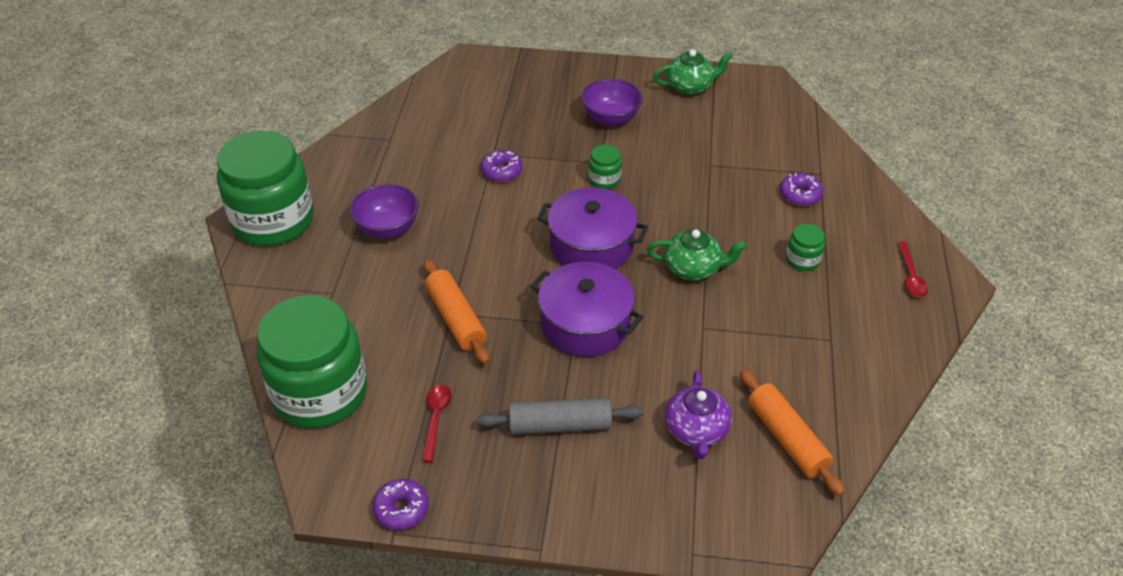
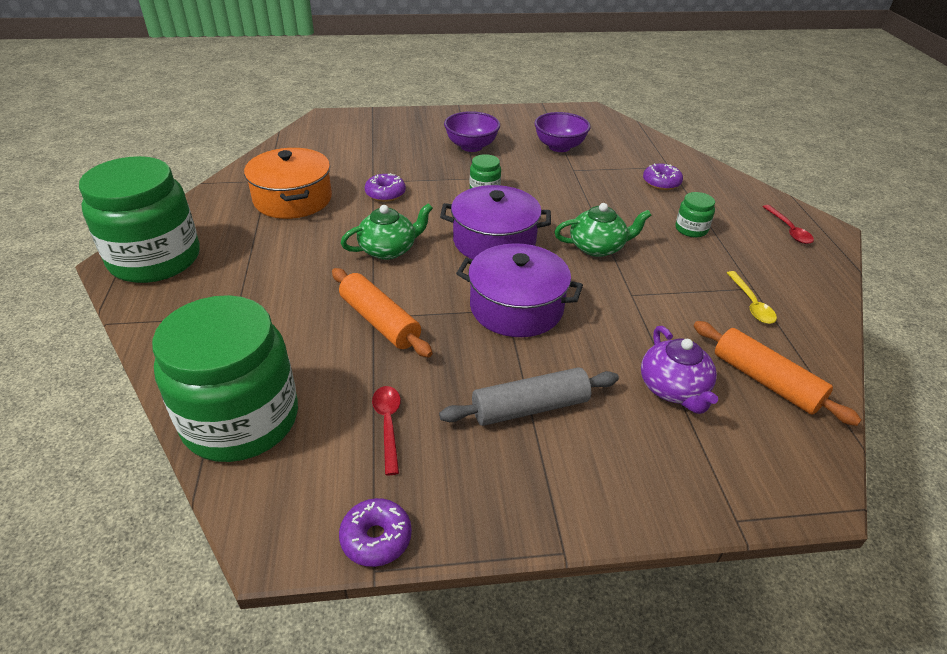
camera: 15 degrees left, 5 degrees down
(387, 228) = (283, 251): purple bowl -> purple bowl (559, 147)
(410, 166) = (293, 199): none -> orange pot
(690, 86) = (530, 119): green teapot -> green teapot (389, 249)
(818, 357) = (751, 304): none -> yellow spoon

